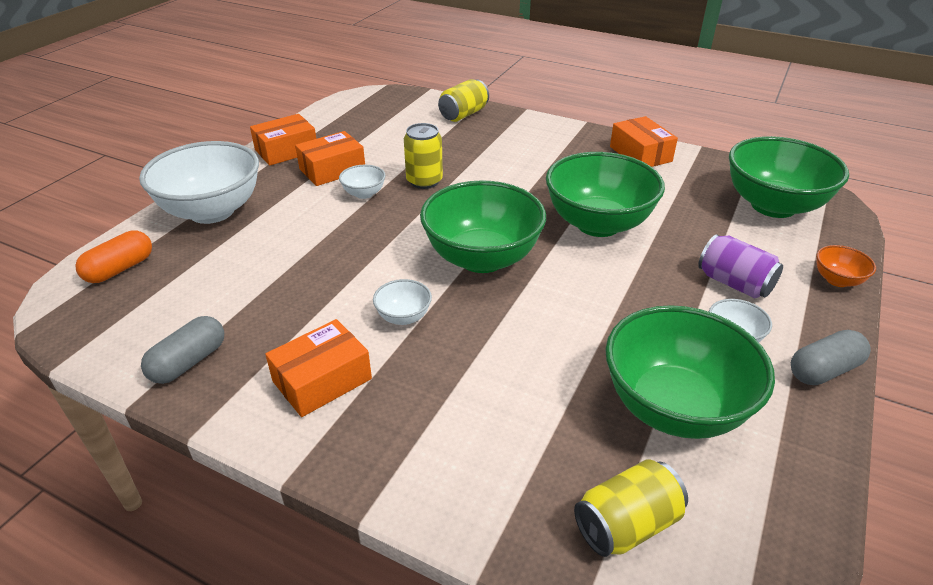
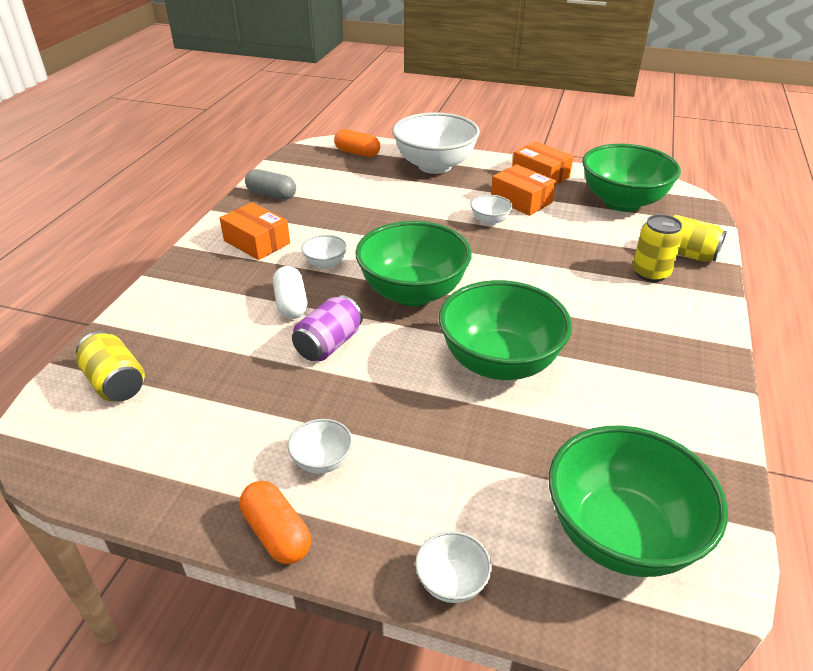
camera: 80 degrees right, 0 degrees up
(424, 181) = (528, 248): yellow can -> yellow can (650, 273)
(481, 350) = (291, 304): none -> white capsule
(640, 154) = (688, 398): orange box -> none
(674, 407) = (226, 412): green bowl -> green bowl (622, 202)
(734, 283) = (418, 471): purple can -> purple can (329, 344)
(823, 370) = (277, 533): grey capsule -> orange capsule
(837, 280) = (452, 582): orange bowl -> white bowl

